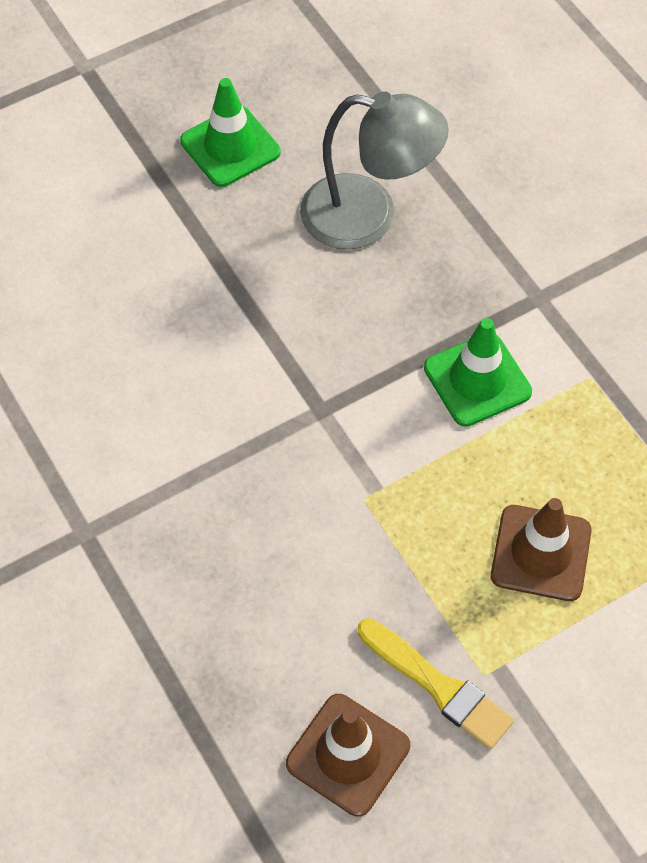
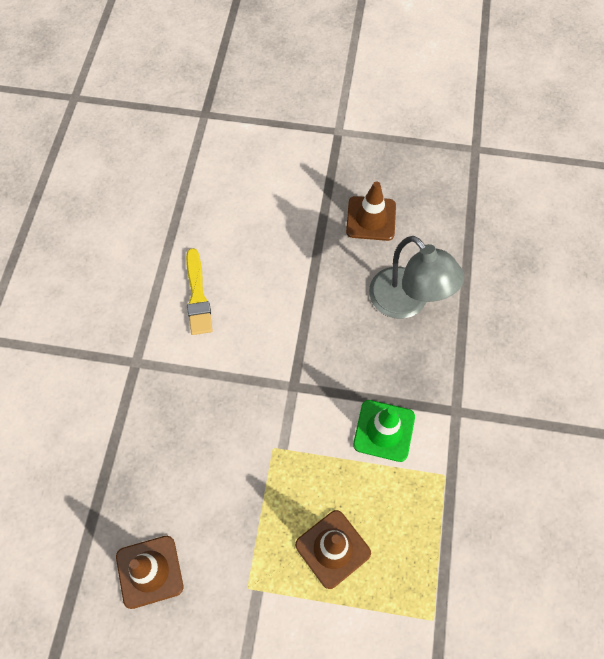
camera: 40 degrees right, 5 degrees up
(230, 147) = (371, 218): green traffic cone -> brown traffic cone
(438, 686) = (220, 574): yellow brush -> yellow brush (197, 296)

